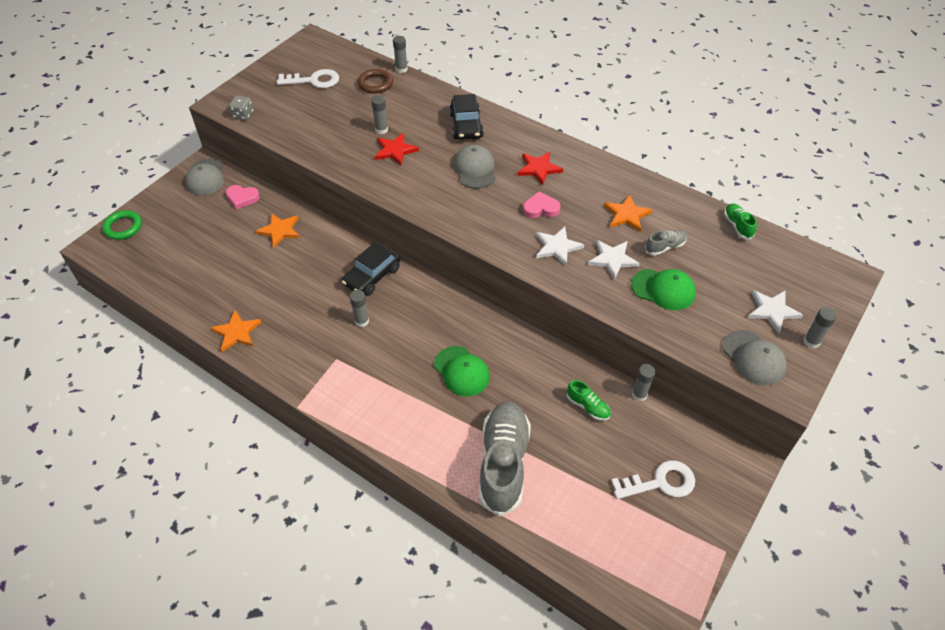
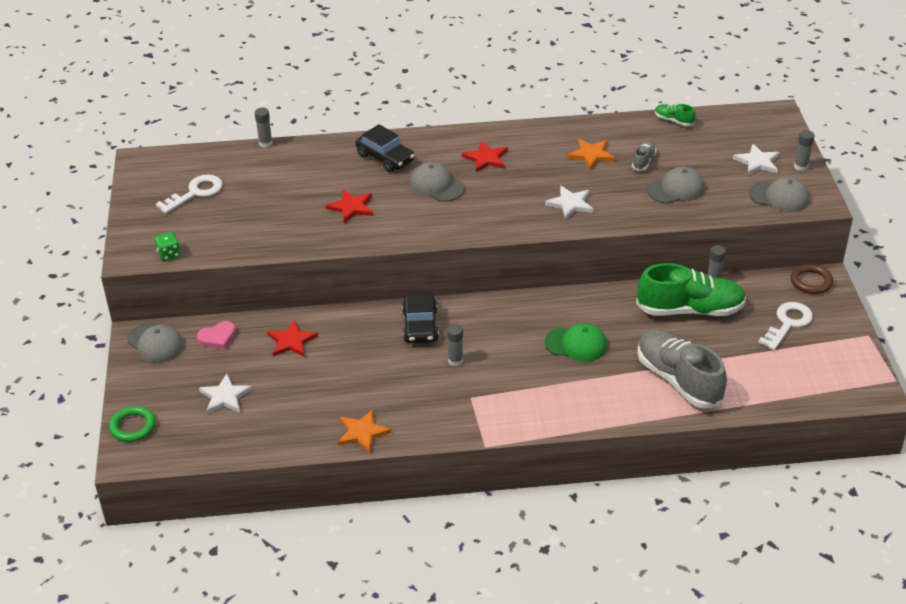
camera: 40 degrees left, 10 degrees down
(243, 115) = (169, 254): grey dice -> green dice
(280, 230) = (291, 341): orange star -> red star
(375, 84) = (258, 166): brown ring -> brown ring (811, 282)
(381, 130) = (316, 198): grey glue stick -> none
(541, 208) = (524, 185): pink heart -> none
(588, 407) = (690, 310): green shoe -> green shoe, size x2.27
(612, 259) = (619, 189): white star -> white star (225, 396)
(663, 289) = (676, 189): green cap -> grey cap

